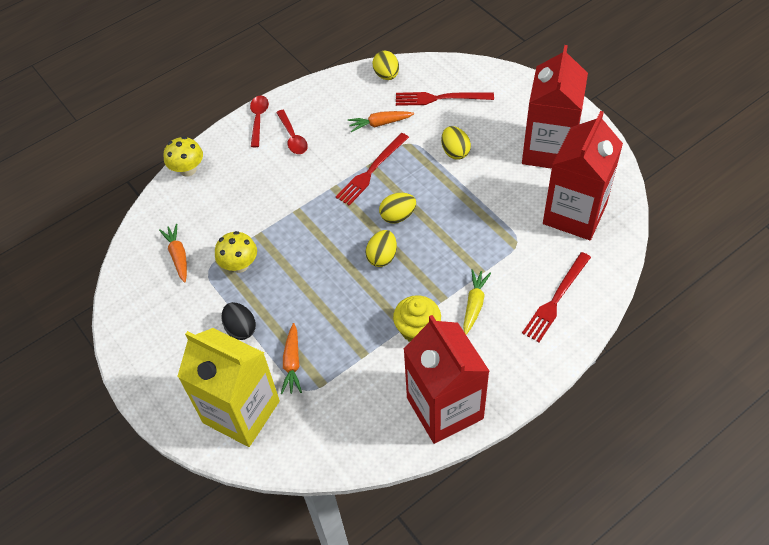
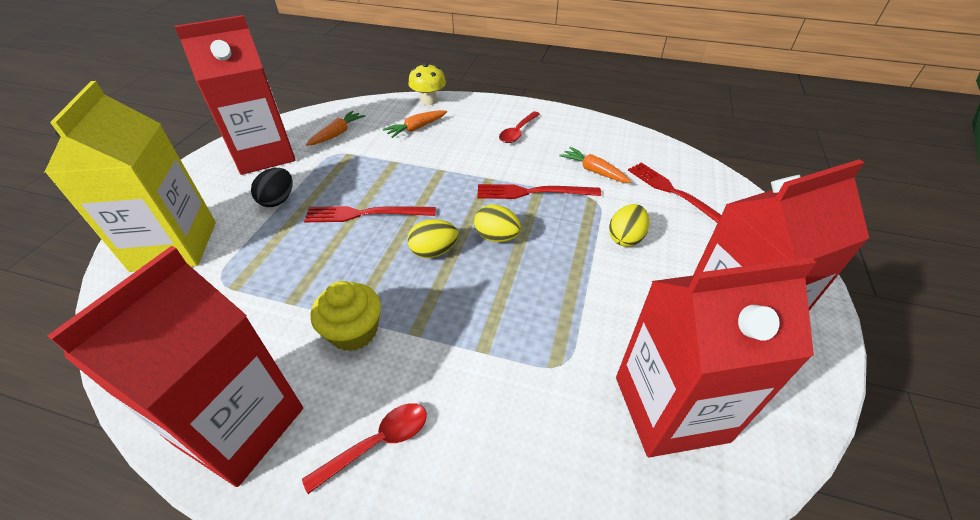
camera: 50 degrees right, 10 degrees down
(161, 319) = (264, 154): none -> red carton
(240, 265) = (351, 167): yellow mushroom -> none
(258, 119) = (515, 108): red spoon -> red spoon (377, 443)
(292, 363) = (252, 252): orange carrot -> orange carrot (416, 128)
(386, 75) = (653, 148): yellow egg -> none
(474, 304) = (427, 370): yellow carrot -> none
(556, 299) = (506, 470): red fork -> red fork (365, 214)

